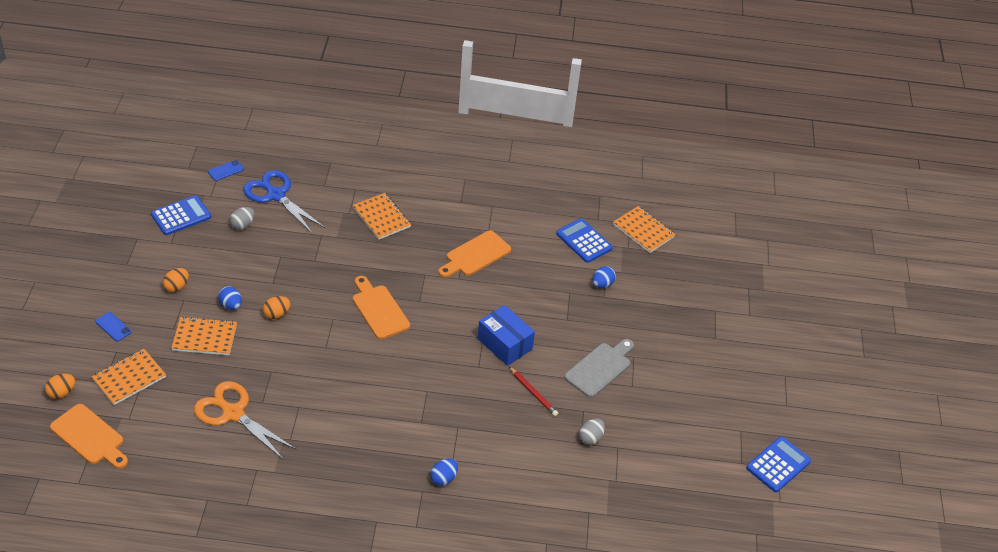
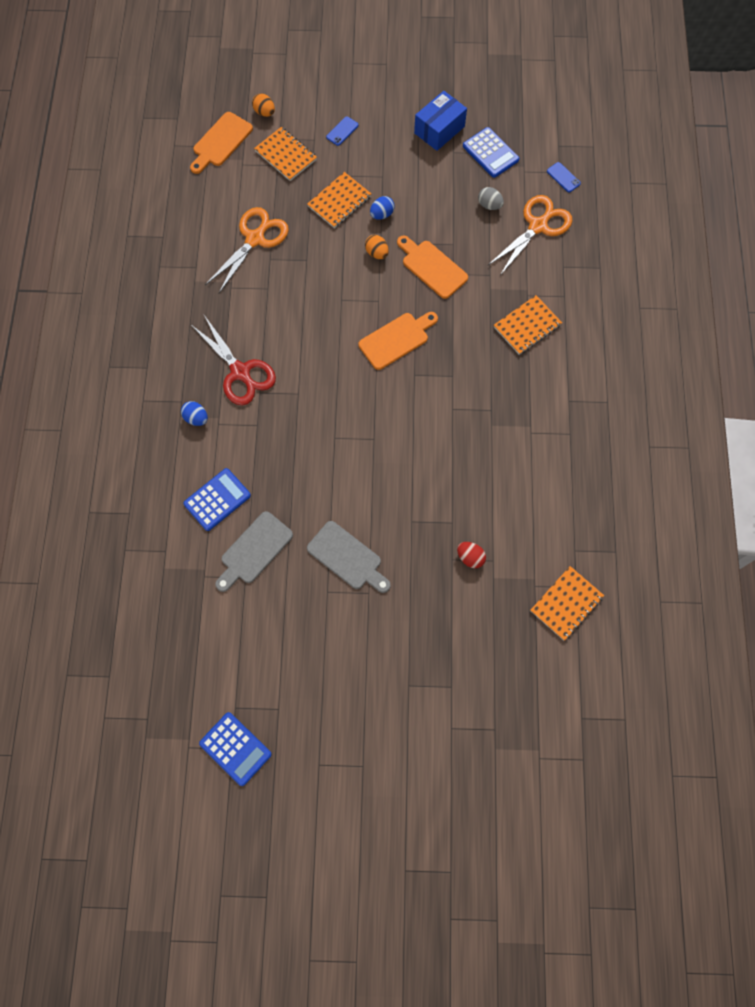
camera: 90 degrees right, 25 degrees up
(177, 287) = (398, 168): orange egg -> none
(204, 338) = (339, 201): orange notebook -> orange notebook turned 45 degrees clockwise
(276, 195) = (538, 226): blue scissors -> orange scissors
(395, 437) = (240, 372): none -> red scissors
(475, 255) = (490, 422): orange cutting board -> orange cutting board (432, 267)
(504, 344) = (367, 460): blue box -> blue box (439, 130)
(533, 393) = (306, 492): red pencil -> none
(584, 241) = (534, 535): blue calculator -> blue calculator (217, 500)
(590, 438) = (254, 550): grey egg -> grey cutting board
(602, 284) = (470, 557): blue egg -> red egg

